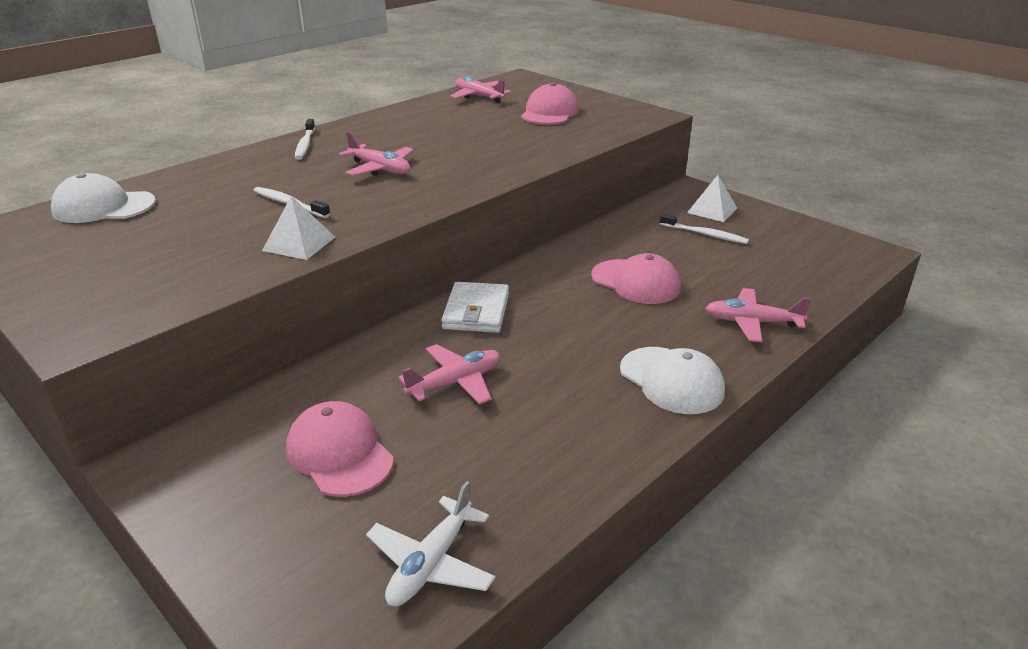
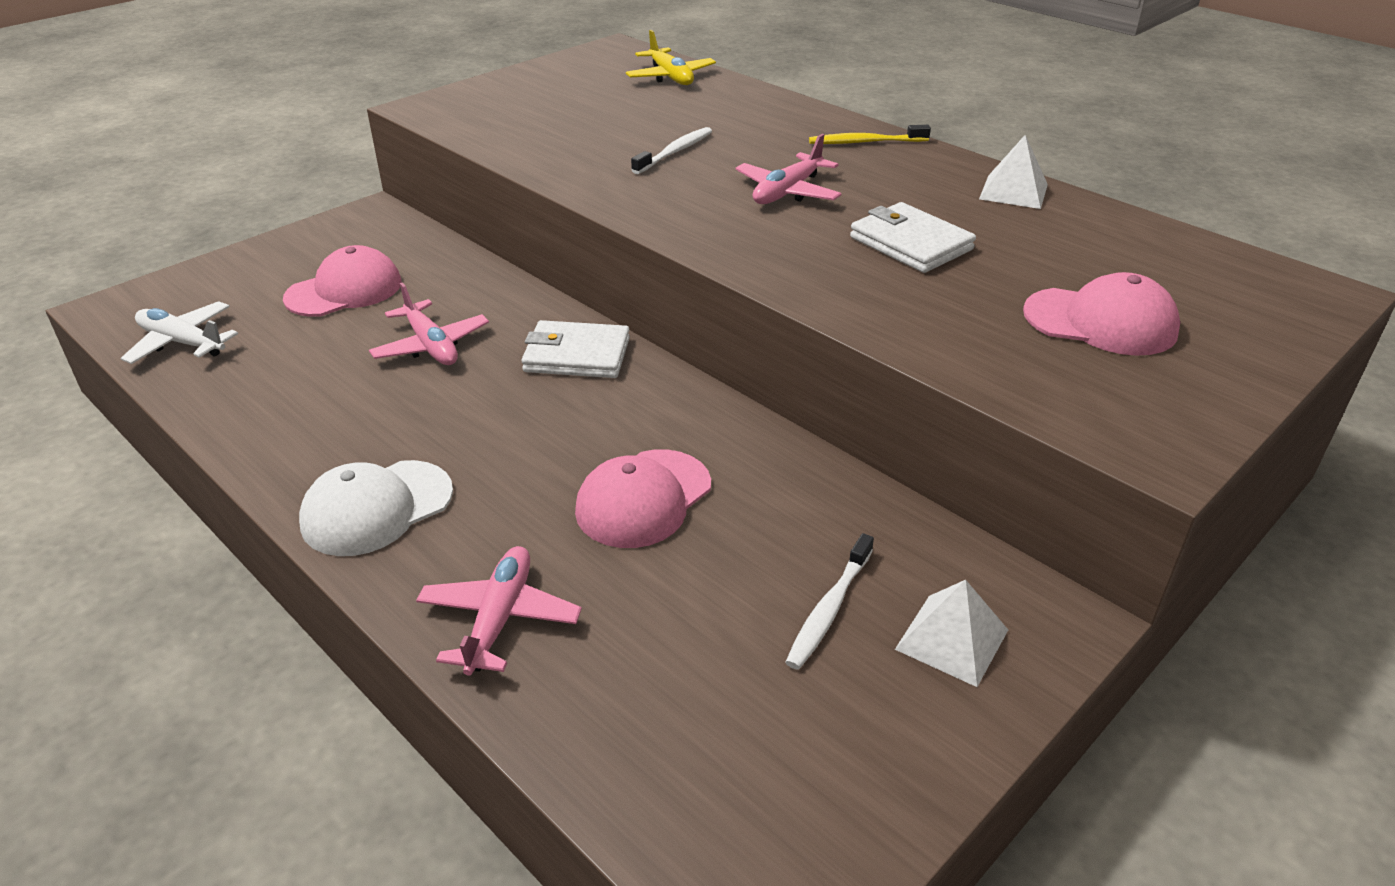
camera: 90 degrees right, 5 degrees up
(104, 207) = (670, 77): white cap -> yellow plane
(299, 243) = (571, 166): white pyramid -> white pyramid (1013, 191)
(305, 144) = (865, 142): white toothbrush -> yellow toothbrush
(463, 142) = (911, 243): none -> white wallet
(478, 97) = (1154, 251): pink plane -> none

